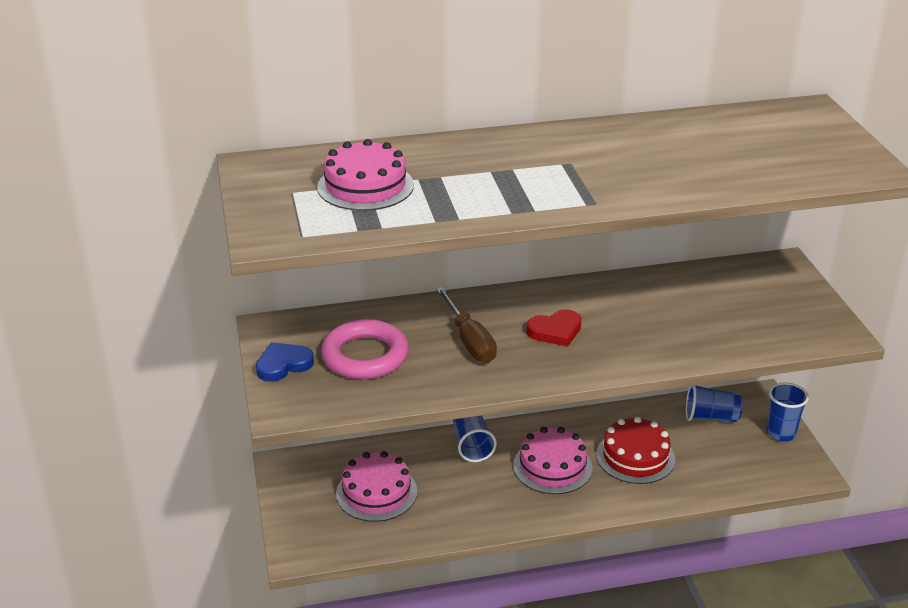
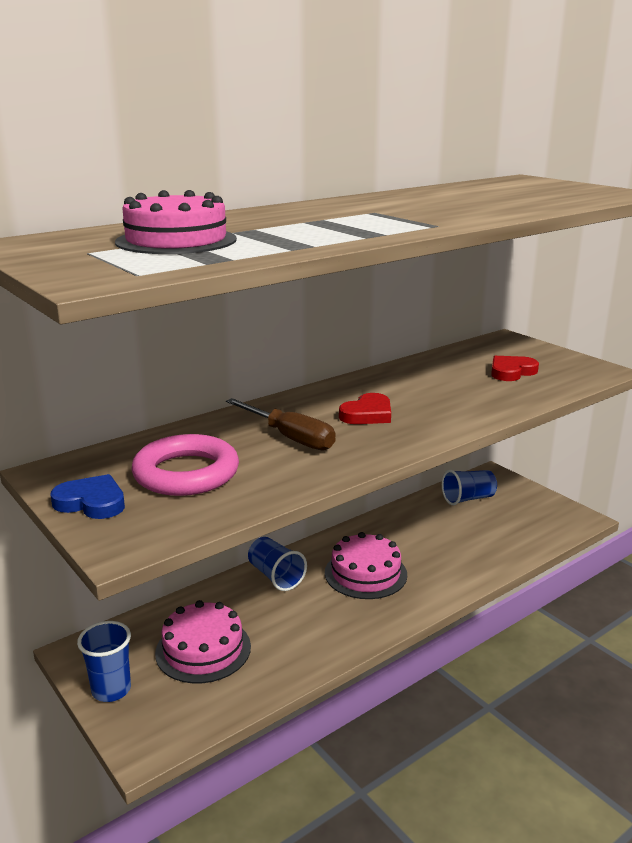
camera: 25 degrees left, 10 degrees down
(283, 365) = (91, 502): blue heart -> blue heart turned 75 degrees clockwise
(635, 457) = (432, 545): red cake -> none
(741, 312) = (511, 372): none -> red heart
(781, 433) = (531, 496): blue cup -> blue cup (111, 690)

